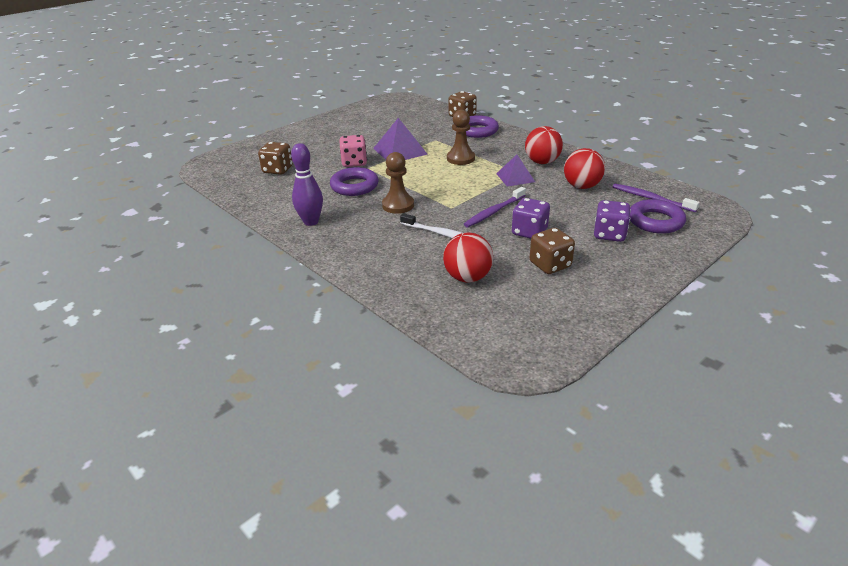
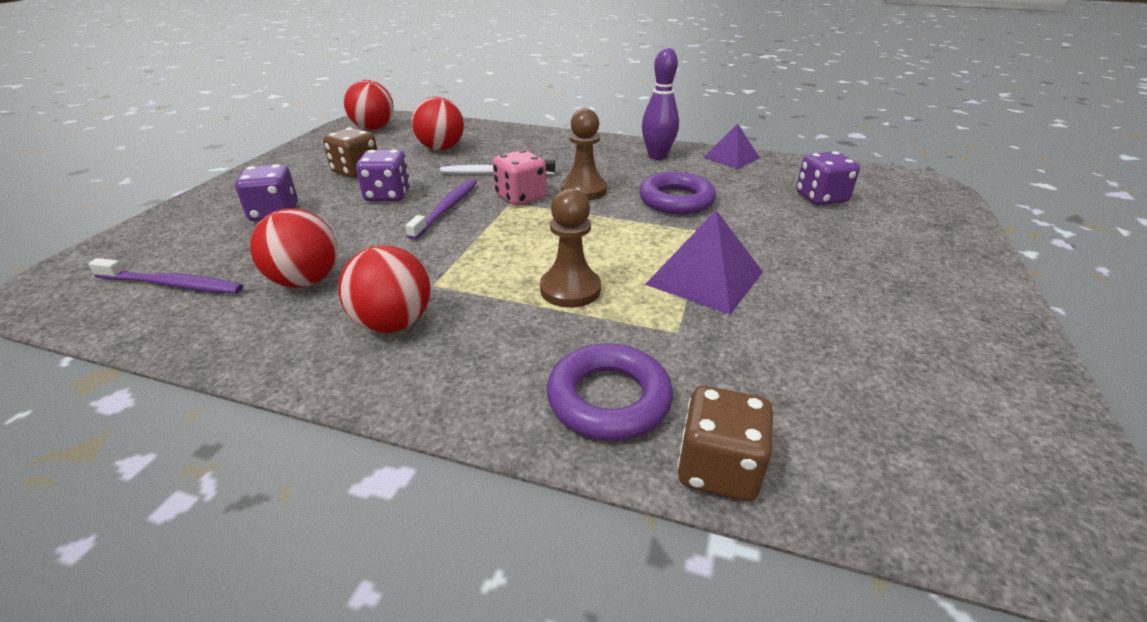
camera: 150 degrees right, 0 degrees up
(277, 170) = (821, 198): brown dice -> purple dice
(354, 162) = (741, 234): pink dice -> pink dice (520, 197)
(515, 177) = (437, 271): purple pyramid -> purple pyramid (731, 157)
(524, 336) = (373, 128): none -> red ball
(655, 221) = (191, 245): purple ring -> none

